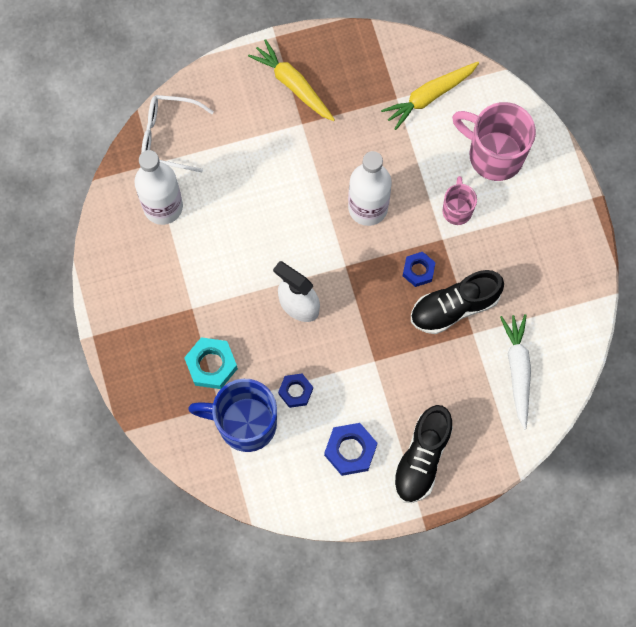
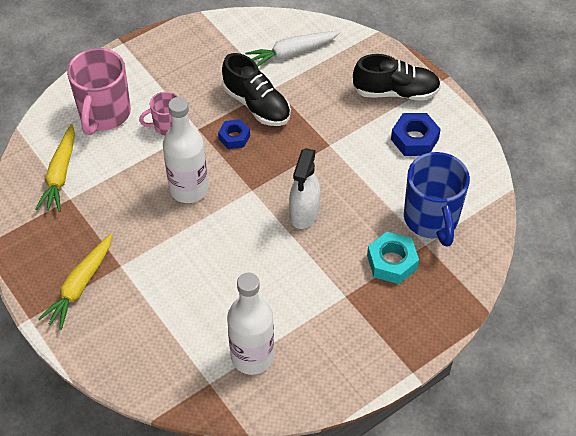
camera: 110 degrees left, 20 degrees down
(169, 136) = (173, 378): white glasses -> none
(295, 391) = (384, 191): blue nut -> none
(429, 96) = (60, 174): yellow carrot -> yellow carrot turned 60 degrees clockwise

